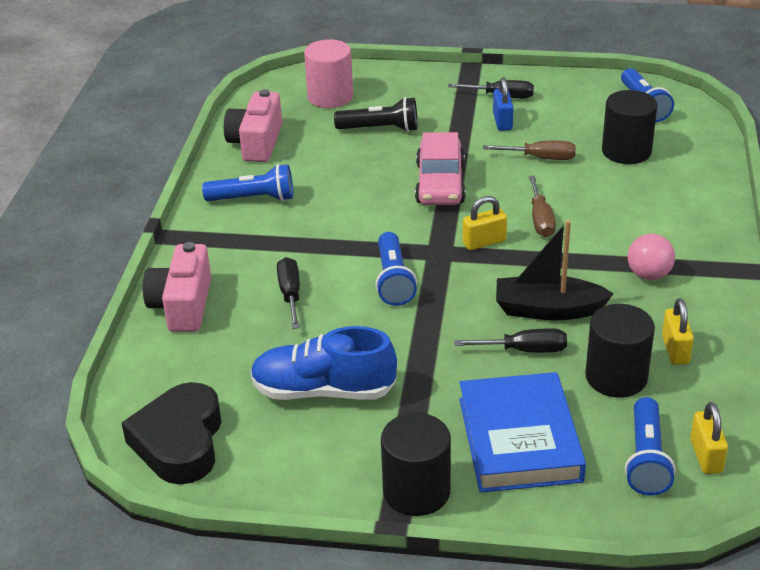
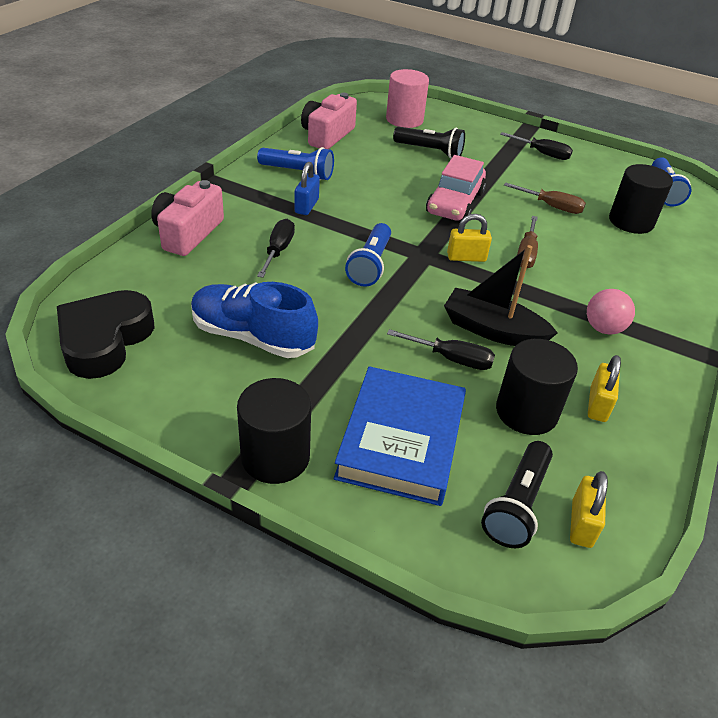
camera: 15 degrees right, 5 degrees up
(502, 121) = (533, 171): blue padlock -> blue padlock (306, 206)
(646, 459) = (516, 504): blue flashlight -> black flashlight

